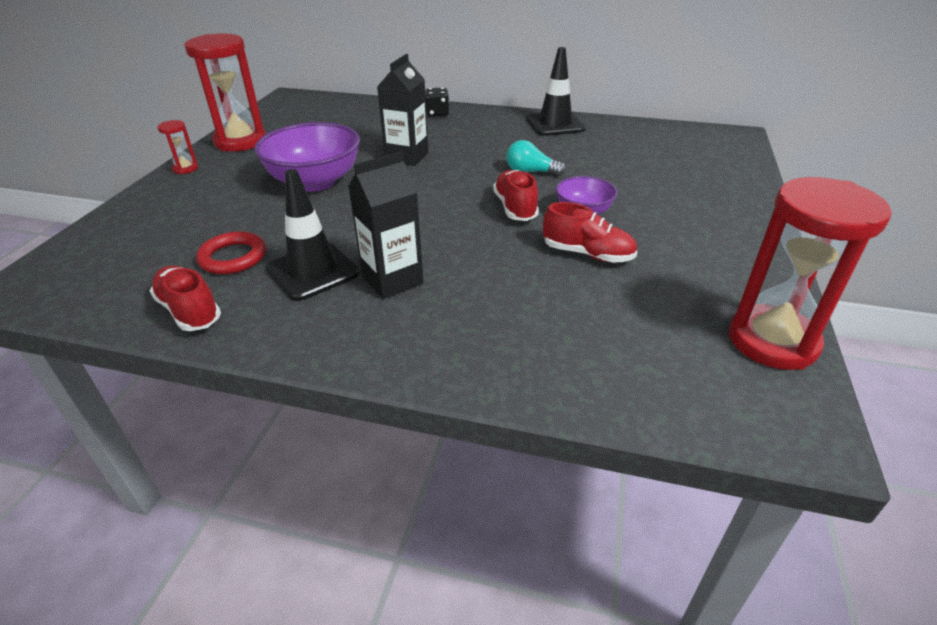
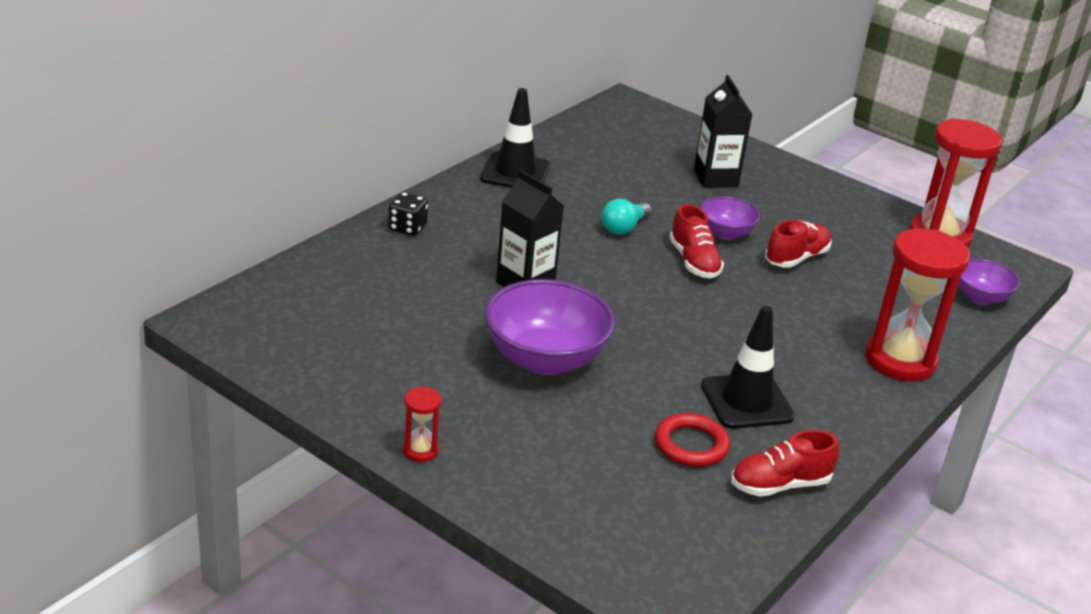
camera: 70 degrees left, 5 degrees down
(240, 141) = (360, 392): red hourglass -> red hourglass (900, 360)
(392, 280) = (785, 362): black carton -> black carton (715, 178)
(515, 208) = (694, 262): red shoe -> red shoe turned 120 degrees counterclockwise
(667, 399) = (980, 298): none -> purple bowl

